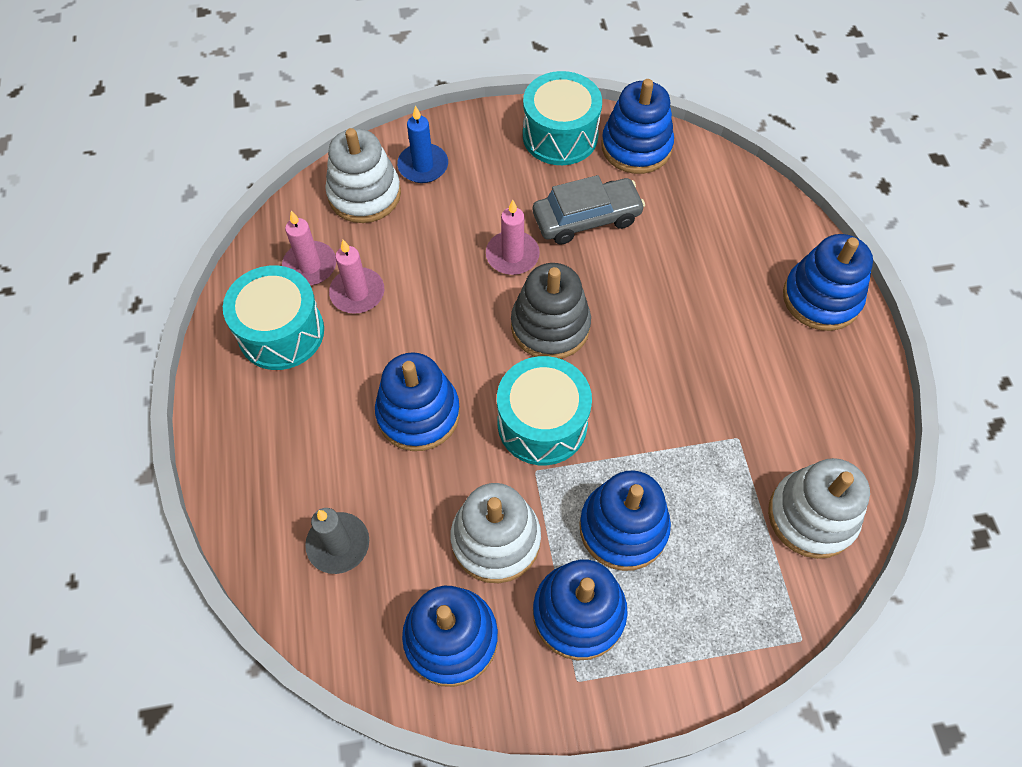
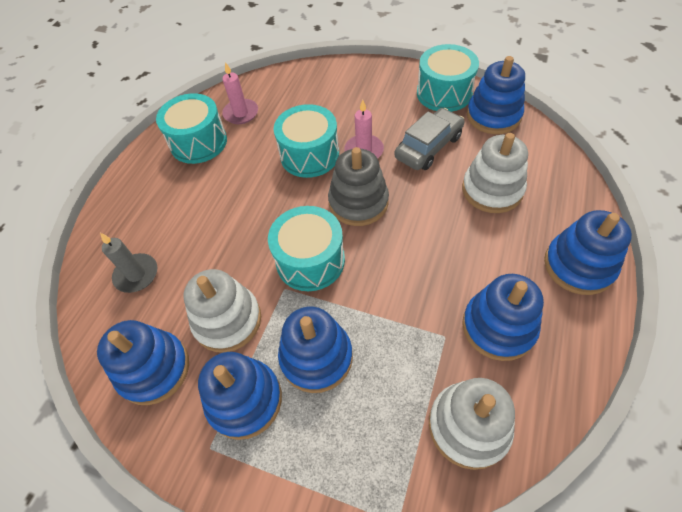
camera: 35 degrees right, 5 degrees down
(357, 293) = (255, 137): pink candle -> none
(364, 194) = (299, 86): white stacking toy -> white stacking toy (492, 190)
(418, 414) = (239, 220): blue stacking toy -> blue stacking toy (498, 327)
(423, 166) = (345, 82): blue candle -> none
(447, 288) = (309, 155): none -> turquoise drum
(586, 219) = (428, 147): grey car -> grey car turned 60 degrees counterclockwise

